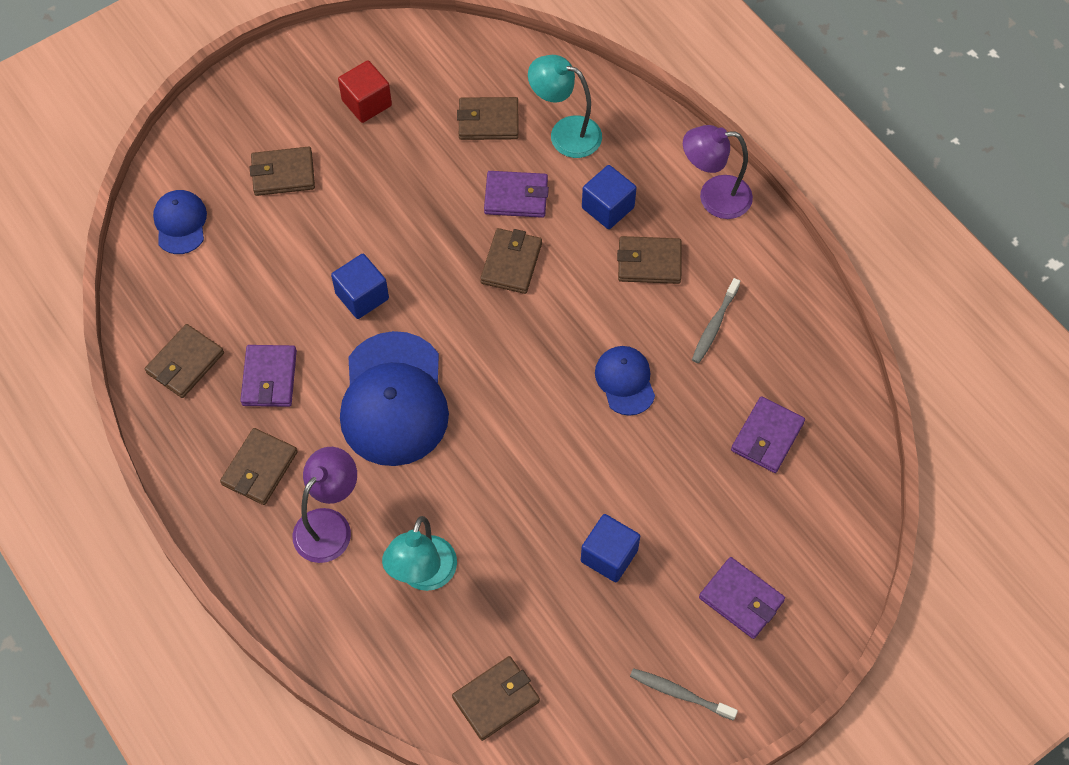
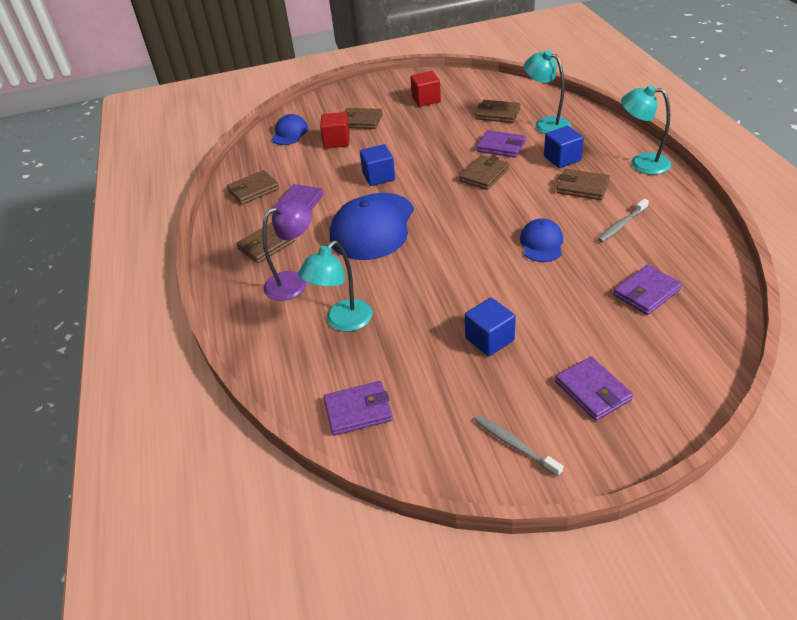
camera: 25 degrees right, 20 degrees down
(265, 229) = (337, 141): none -> red cube
(496, 699) = (358, 411): brown wallet -> purple wallet
(714, 197) = (641, 163): purple lamp -> turquoise lamp

